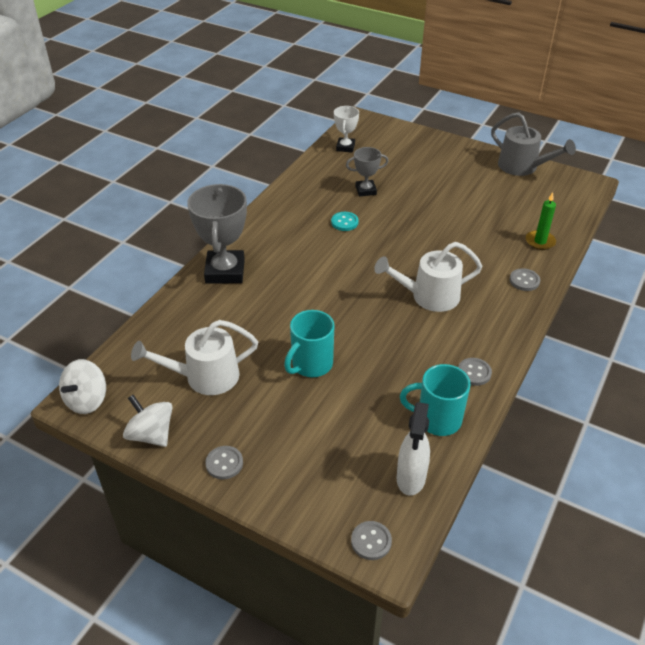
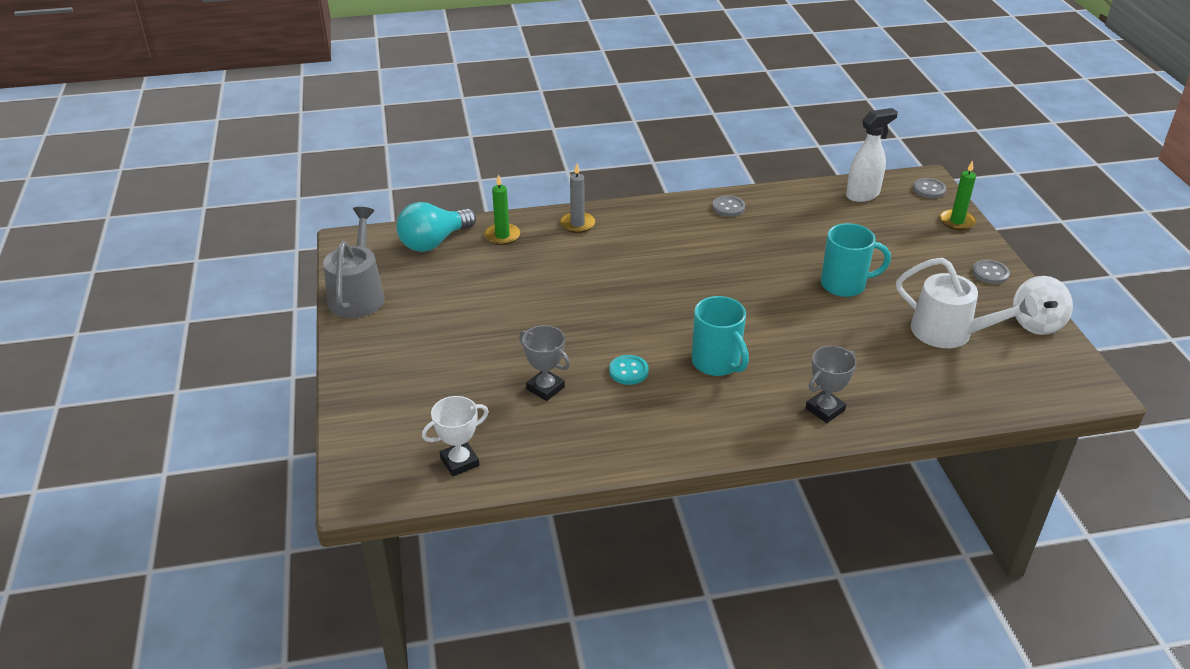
camera: 130 degrees left, 5 degrees down
(87, 400) = (1080, 382): white spinning top -> none
(225, 271) = (825, 409): grey trophy -> grey trophy, size x0.55
(305, 511) = (957, 221): none -> green candle
(429, 296) = (671, 263): white watering can -> none
(437, 419) = (798, 205): turquoise mug -> turquoise mug (717, 363)
(524, 281) = (577, 224): grey button -> grey candle
(558, 212) = (434, 242): none -> turquoise light bulb

